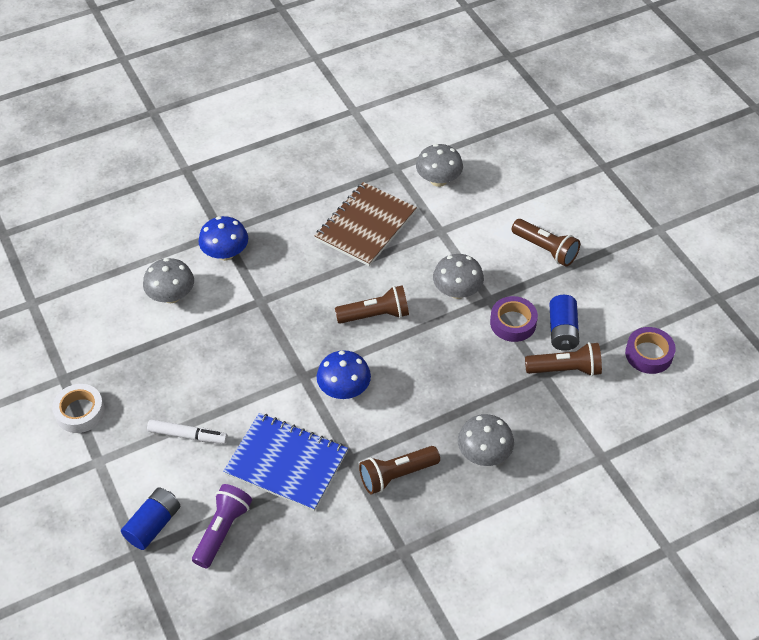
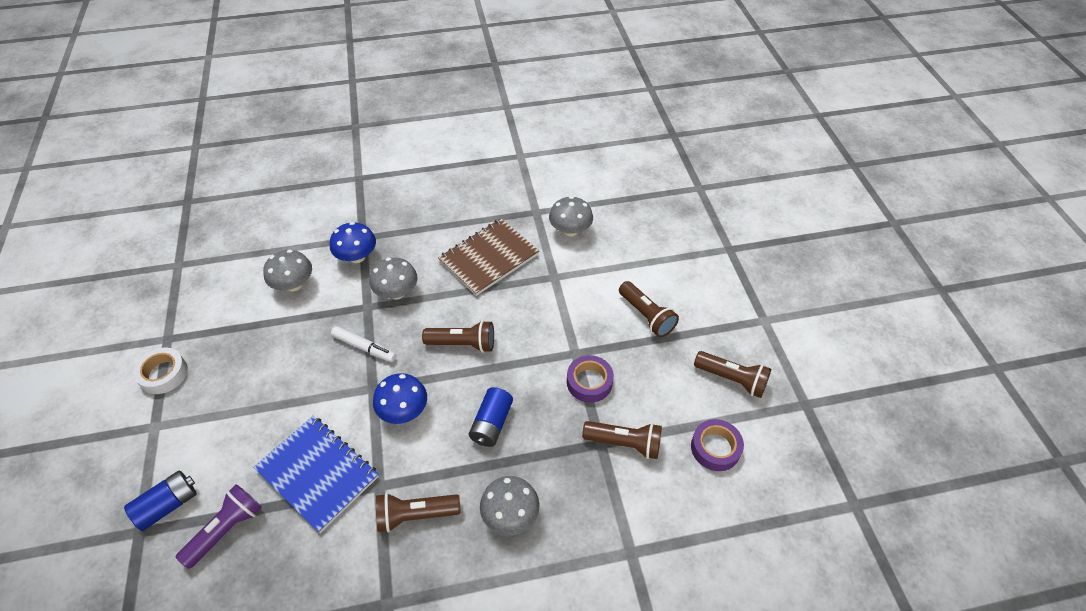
camera: 15 degrees right, 0 degrees up
(188, 435) = (243, 421): white marker -> white marker (364, 347)
(457, 291) = (547, 338): grey mushroom -> grey mushroom (397, 292)
(562, 331) = (635, 402): blue battery -> blue battery (491, 424)
(645, 290) = (732, 379): none -> brown flashlight

